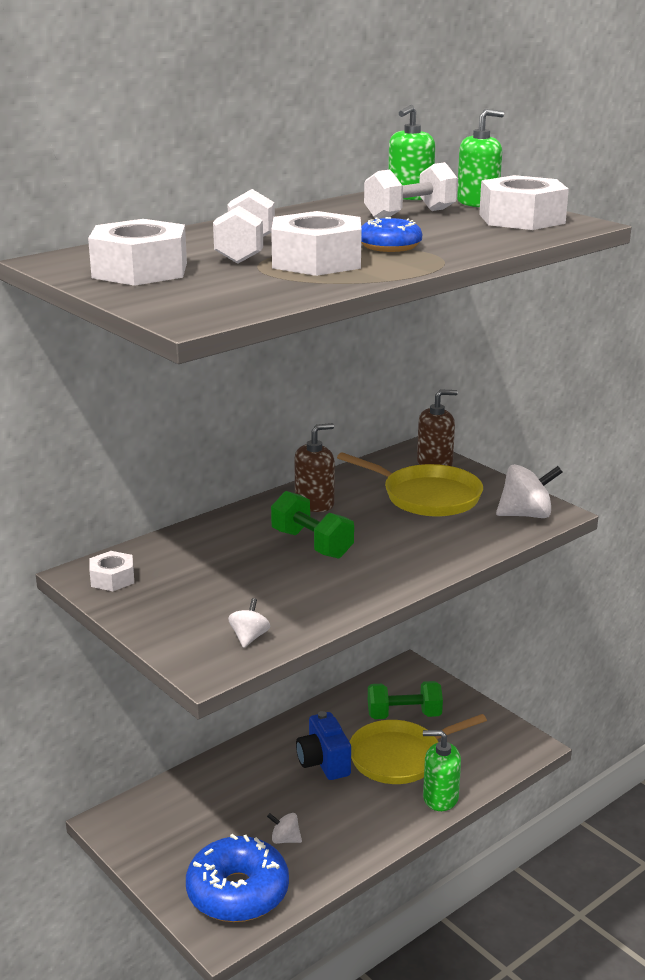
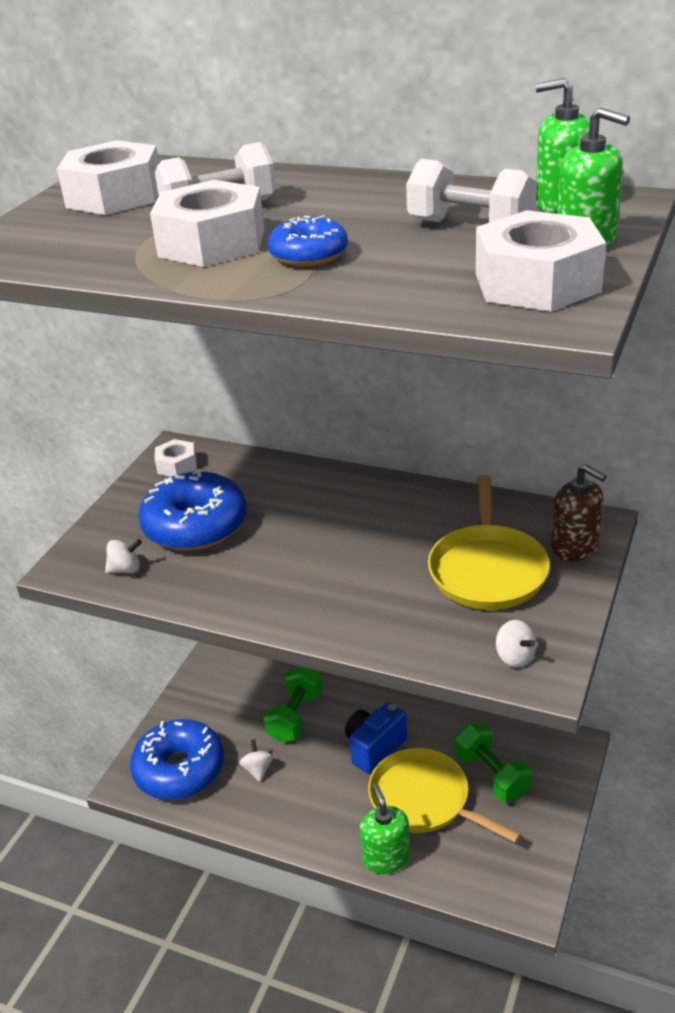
camera: 65 degrees right, 10 degrees up
(225, 591) = (195, 526): none -> blue donut
(312, 544) = (317, 537): green dumbbell -> green dumbbell (295, 716)
(314, 503) = (401, 507): brown soap dispenser -> none
(526, 515) = (515, 657): white spinning top -> white spinning top, size x0.56

